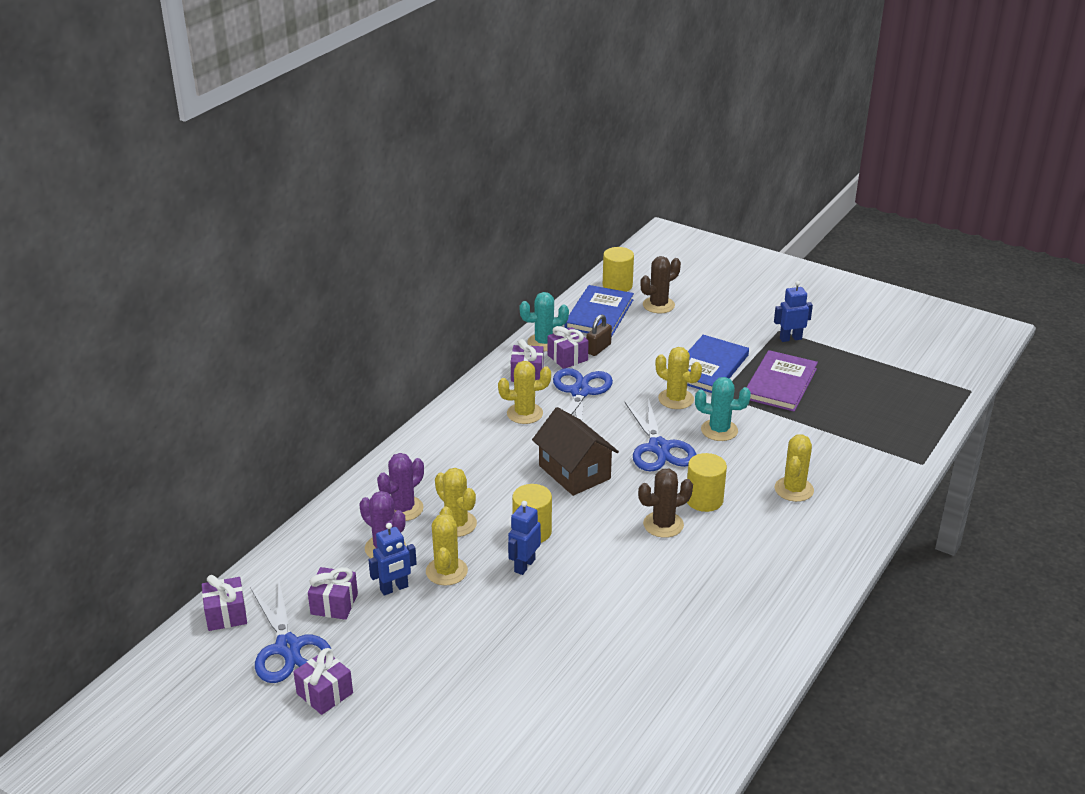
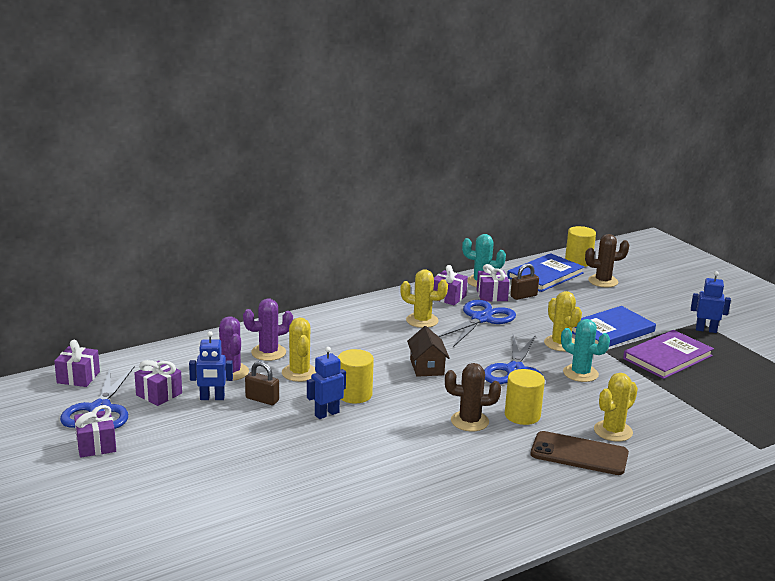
camera: 25 degrees right, 10 degrees down
(446, 571) = (262, 399): yellow cactus -> brown padlock
(574, 472) = (427, 367): brown house -> brown house, size x0.66
(784, 527) = (579, 454): none -> brown phone

